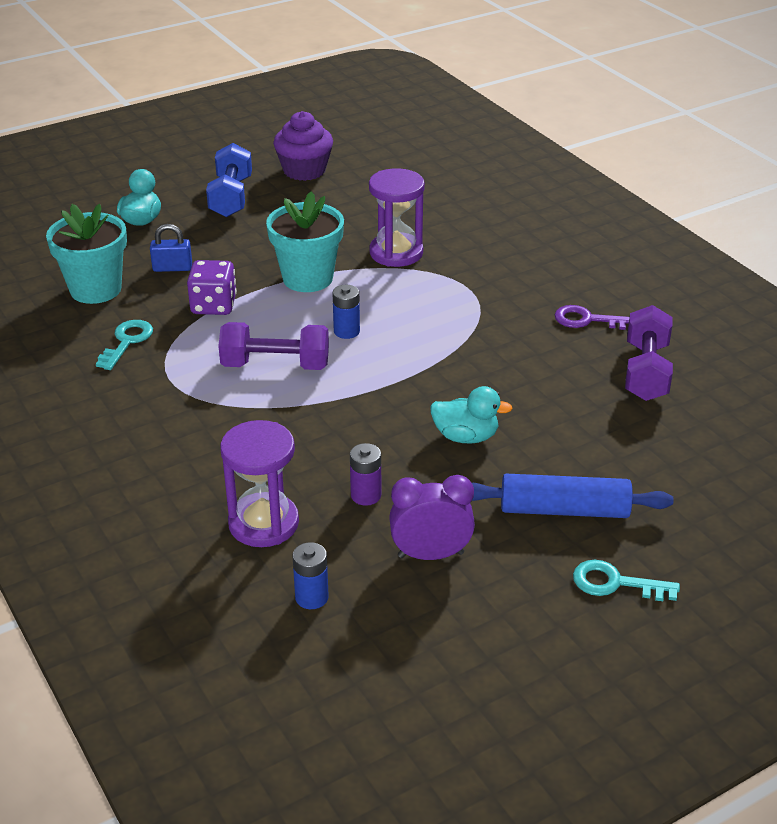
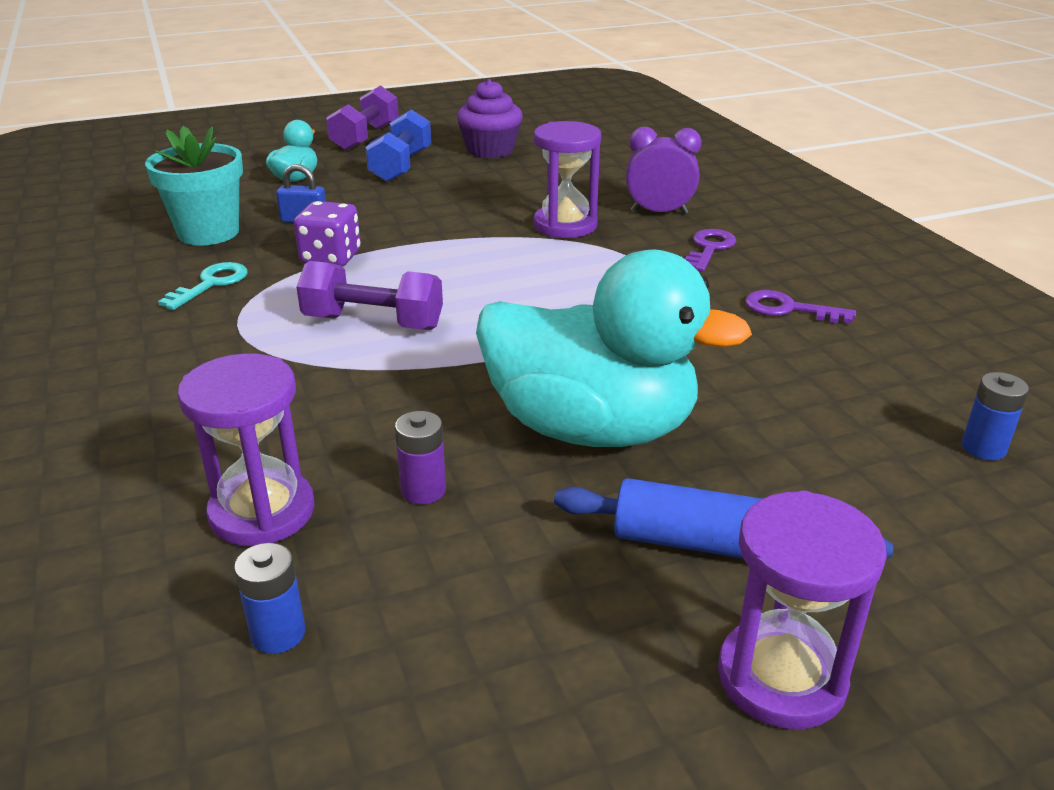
camera: 10 degrees right, 5 degrees down
(307, 278) = (452, 241): turquoise flower pot -> none
(346, 331) = (476, 295): blue battery -> blue battery (983, 448)
(430, 554) = (488, 589): purple clock -> purple clock (659, 212)
(466, 436) = (591, 428): turquoise duck -> turquoise duck, size x2.27
(518, 266) = (709, 248): none -> purple key
(615, 583) = (781, 677): turquoise key -> purple hourglass
(646, 371) = (862, 373): purple dumbbell -> purple dumbbell (365, 137)

